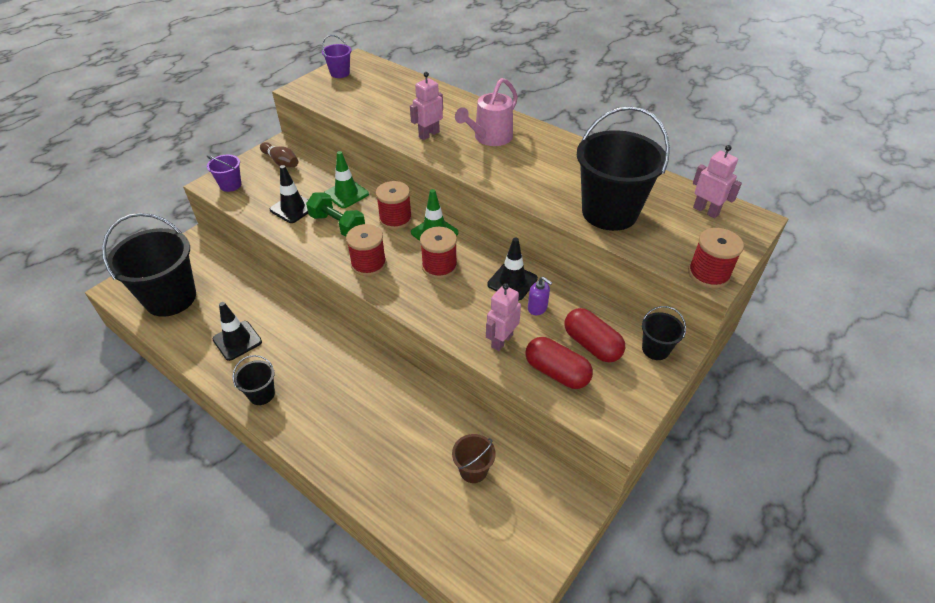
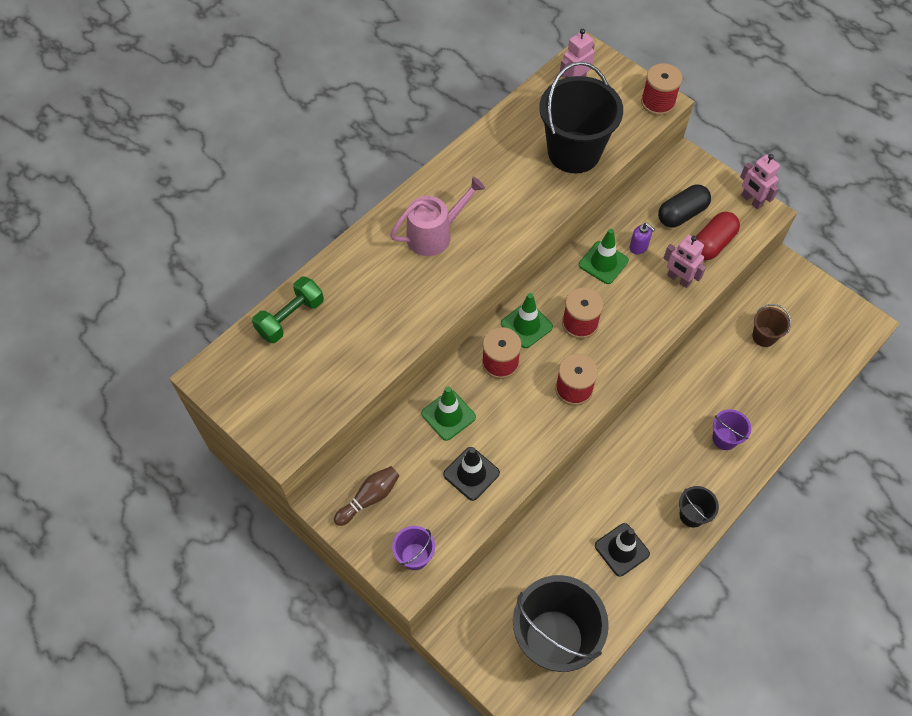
camera: 85 degrees left, 15 degrees up
(337, 225) = (507, 422): green dumbbell -> green dumbbell (290, 317)
(340, 73) = (246, 397): purple bucket -> purple bucket (724, 438)
(429, 134) = (420, 294): pink robot -> pink robot (751, 201)
(490, 138) = (434, 234): pink watering can -> pink watering can turned 75 degrees counterclockwise
(512, 281) = (603, 263): black traffic cone -> green traffic cone
(537, 308) = (638, 247): purple soap dispenser -> purple soap dispenser turned 90 degrees clockwise
(591, 345) = (681, 214): red capsule -> black capsule
(655, 349) = (685, 171): black bucket -> none

